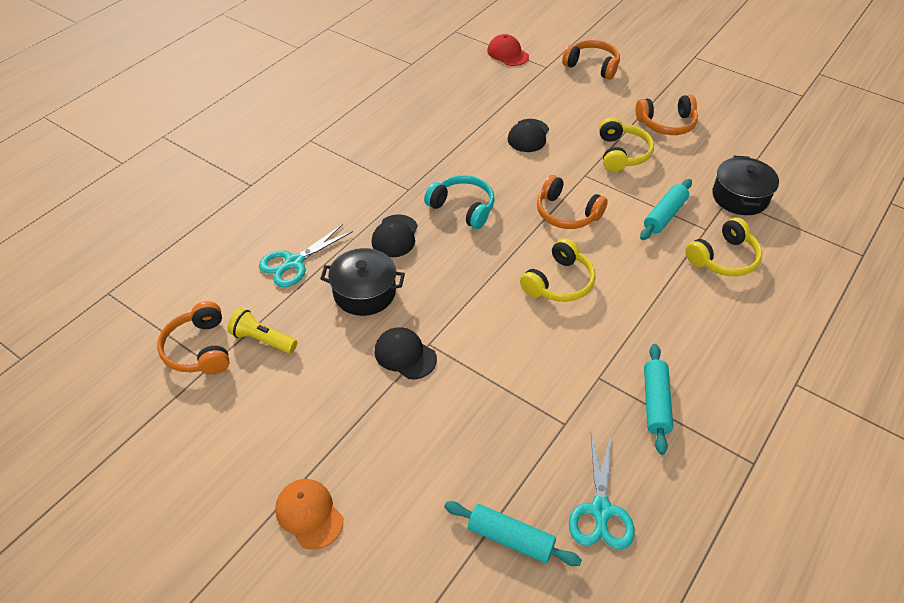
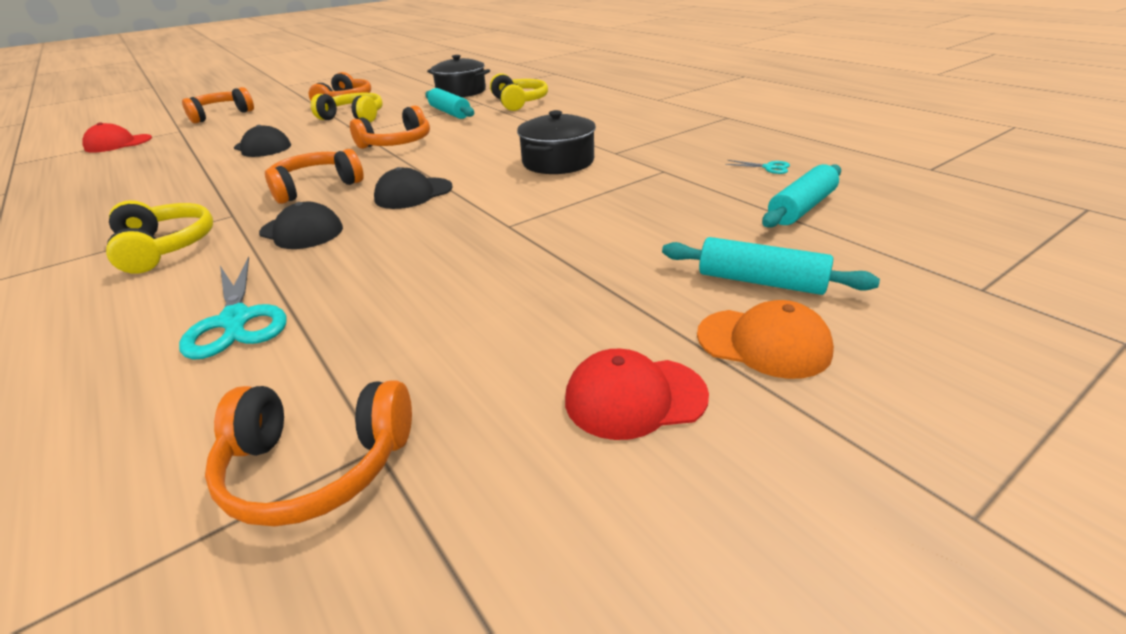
camera: 70 degrees left, 15 degrees down
(254, 456) = (635, 397): none -> red cap
(263, 339) = (374, 369): yellow flashlight -> none
(309, 514) = (763, 343): orange cap -> orange cap turned 135 degrees counterclockwise
(364, 292) = (376, 261): black pot -> black pot (558, 162)
(405, 355) = (514, 242): black cap -> black cap (413, 193)
(463, 208) = (316, 187): turquoise headphones -> orange headphones
(559, 282) = (483, 155): yellow headphones -> yellow headphones (165, 248)
(601, 511) = (769, 167): turquoise scissors -> turquoise scissors, size x0.47
(655, 403) = (655, 137): turquoise rolling pin -> turquoise rolling pin (761, 281)

